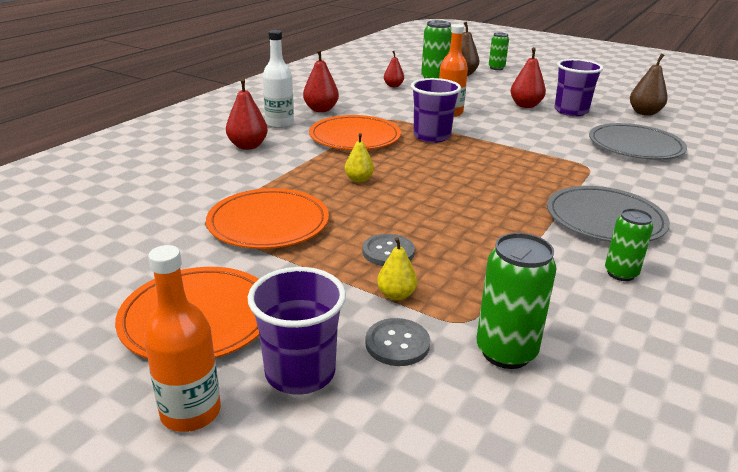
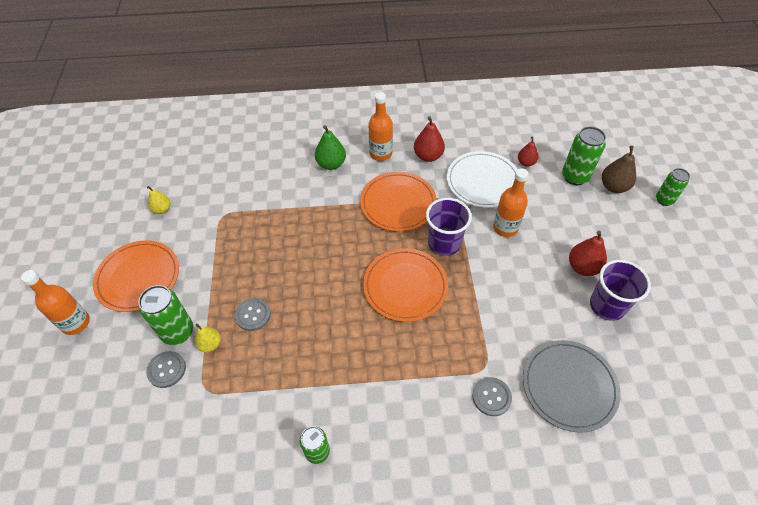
camera: 55 degrees right, 25 degrees up
(248, 146) = (331, 164): red pear -> green pear
(268, 223) = (243, 241): orange plate -> orange plate (405, 286)
(279, 124) = (380, 153): white bottle -> orange bottle
(300, 372) = (122, 344): purple cup -> none
(359, 179) = (333, 246): yellow pear -> yellow pear (162, 209)
(387, 103) = (483, 181): none -> white plate
(506, 352) = (189, 423): green can -> green can (178, 332)
(605, 219) = (393, 414): grey plate -> none
(621, 174) = (491, 397): none -> grey button
(644, 113) = (673, 365): brown pear -> none

